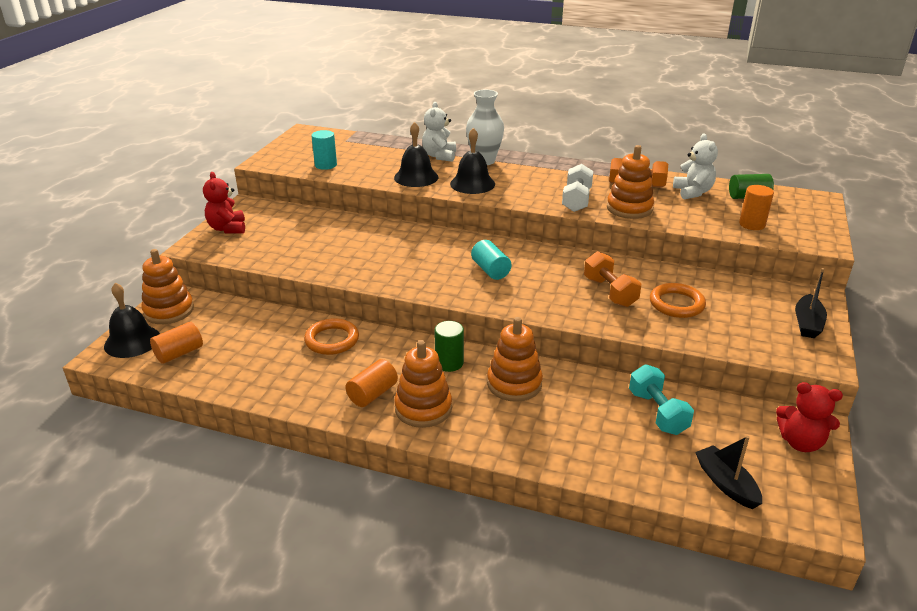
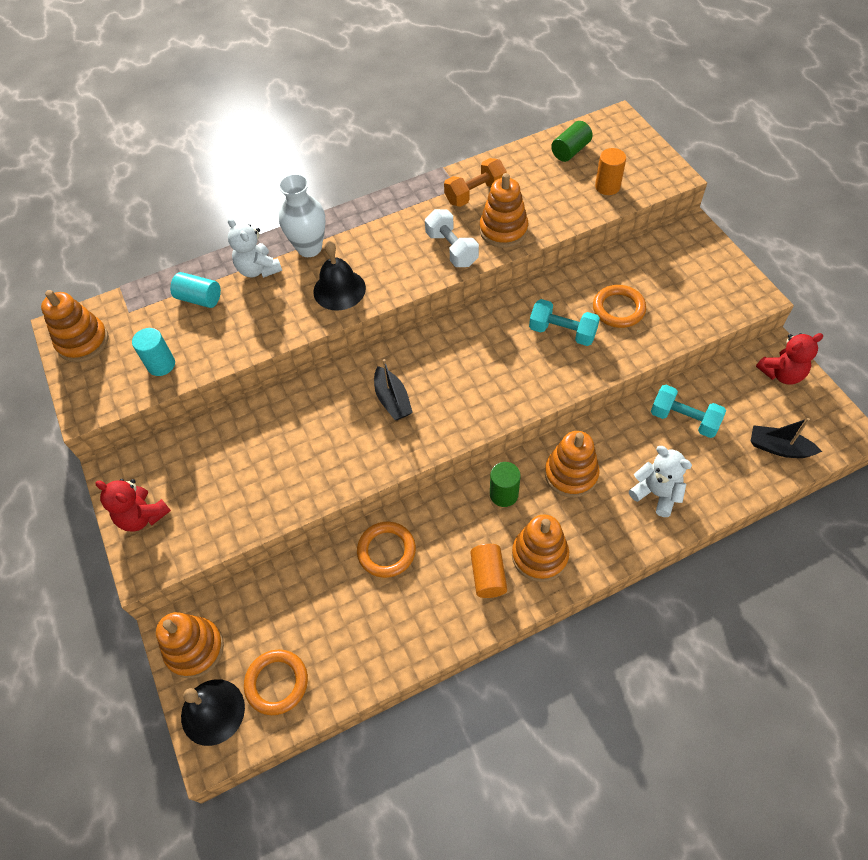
camera: 40 degrees left, 25 degrees up
(179, 353) = (277, 683): orange cylinder -> orange ring
(305, 140) = (83, 342): none -> orange stacking toy
(416, 177) = (276, 318): black bell -> none
(490, 270) = (450, 378): turquoise cylinder -> turquoise cylinder (199, 298)
(610, 292) = (562, 332): orange dumbbell -> turquoise dumbbell
(693, 192) = (526, 173): white teddy bear -> white teddy bear (656, 493)
(807, 323) = (713, 264): black boat -> black boat (392, 400)

